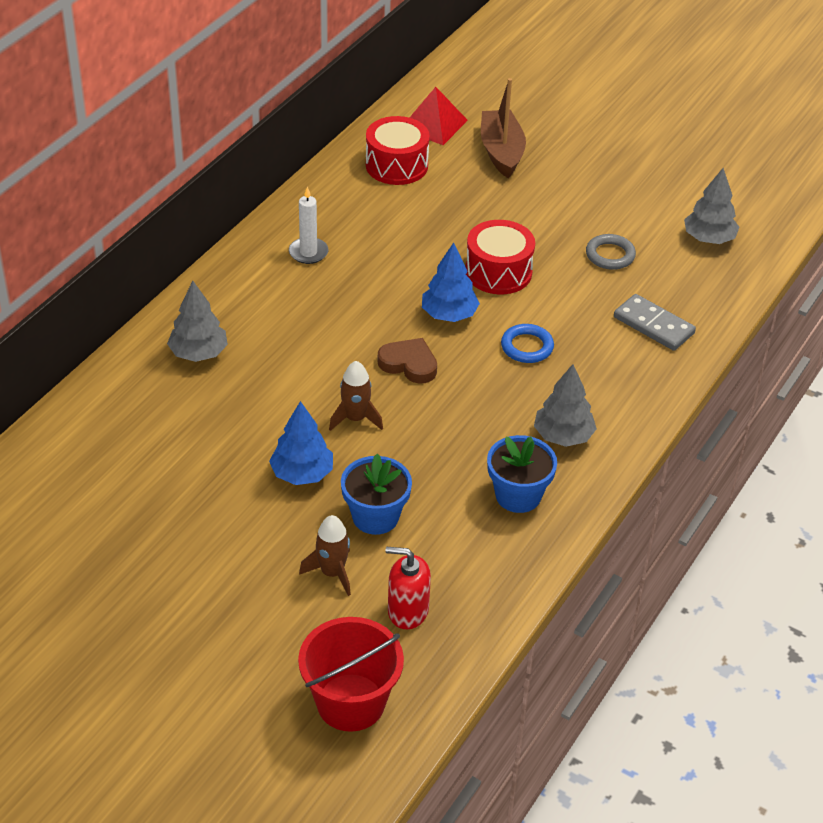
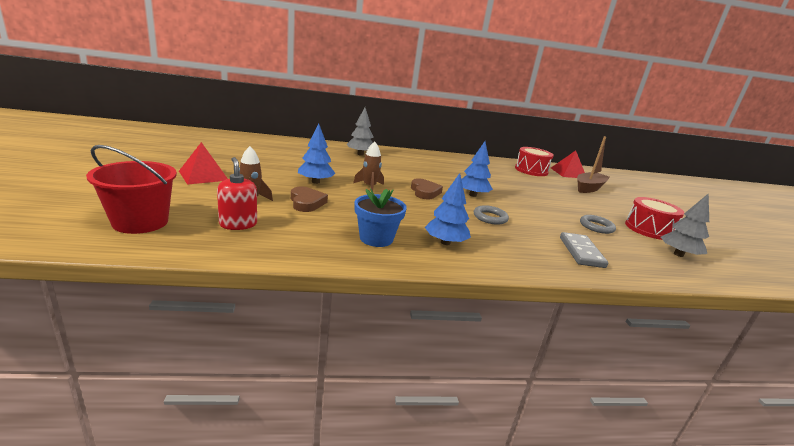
camera: 50 degrees right, 20 degrees down
(204, 599) = (203, 175): none -> red pyramid
(308, 252) = (450, 163): white candle -> none
(375, 517) = (306, 202): blue flower pot -> brown heart
(498, 272) = (522, 201): red drum -> red drum (648, 229)
(527, 347) = (490, 217): blue ring -> grey ring
(563, 436) = (445, 242): grey tree -> blue tree

